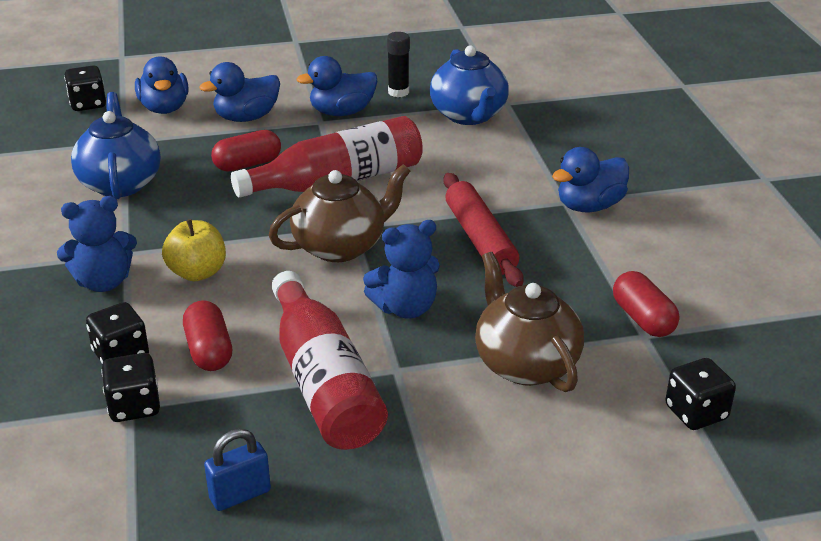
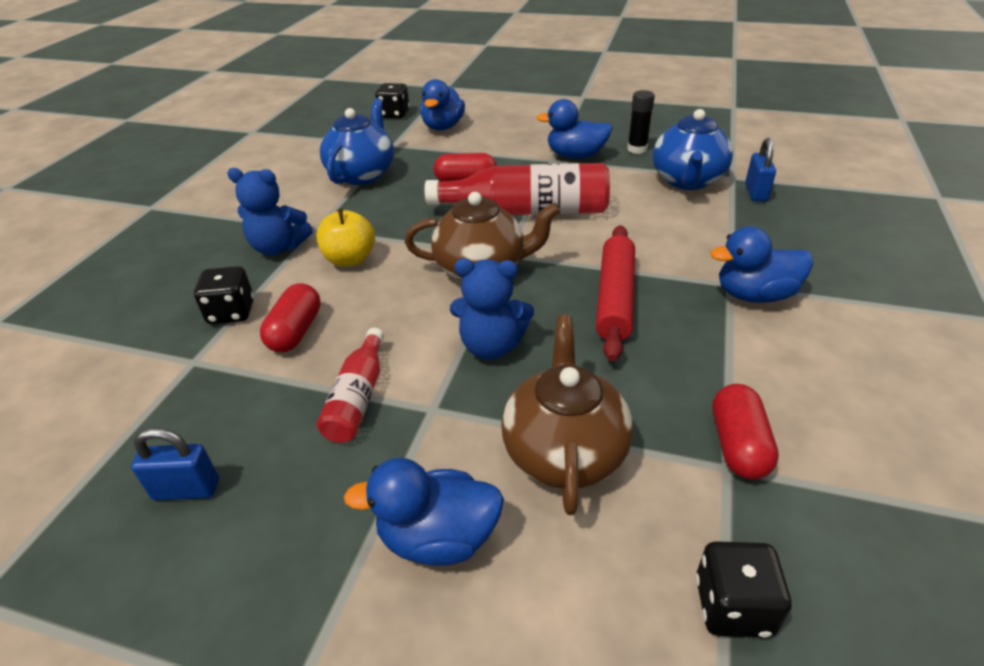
camera: 30 degrees right, 5 degrees up
(134, 406) = (196, 363): black dice -> none
(246, 117) = (496, 145): blue duck -> blue duck (438, 538)
(324, 382) = (358, 397): red bottle -> red bottle, size x0.55
(536, 114) = (755, 193): none -> blue padlock

